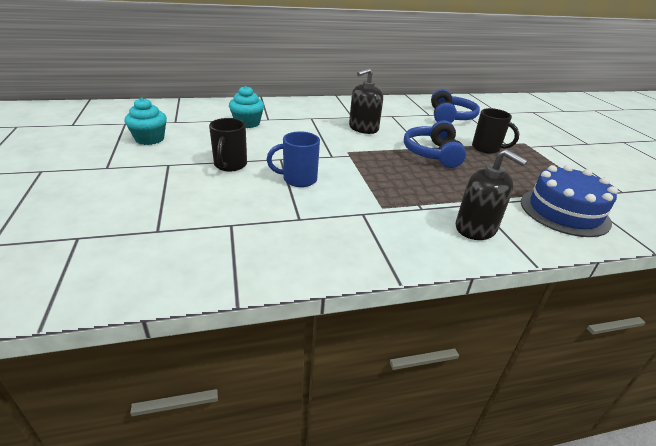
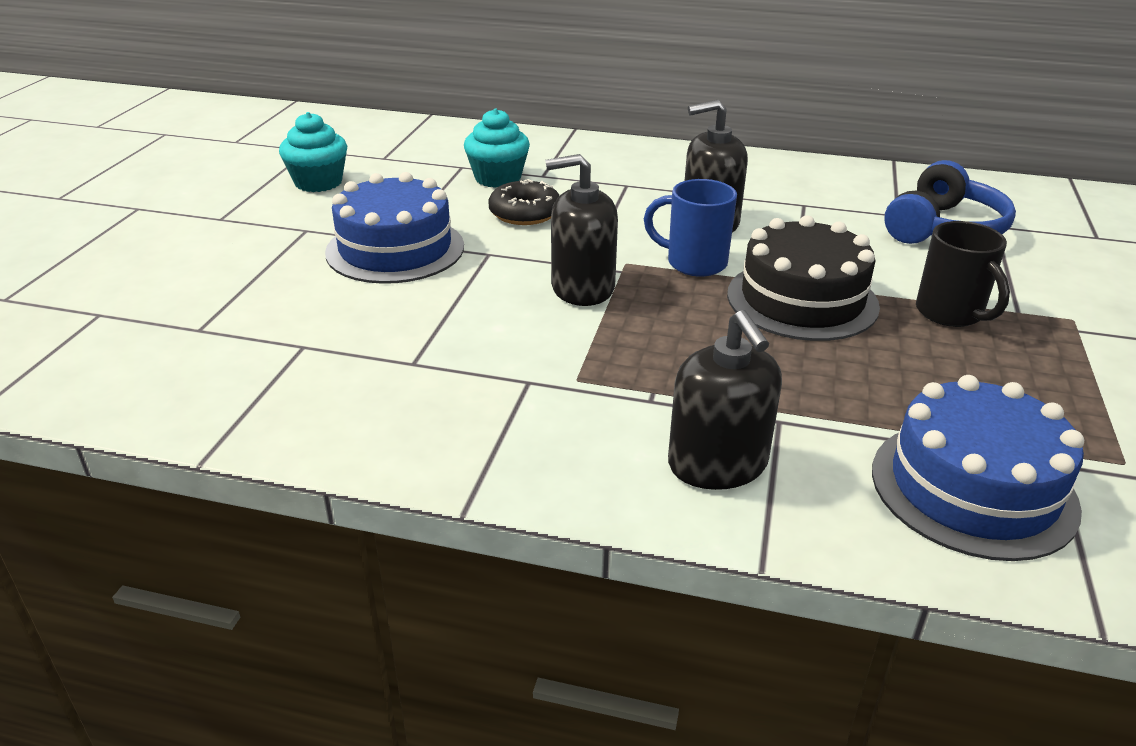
camera: 30 degrees right, 0 degrees up
(230, 165) = (395, 249): black mug -> blue cake
(278, 137) = (525, 213): none -> black donut
(298, 179) = (480, 296): blue mug -> blue mug (694, 263)
(341, 166) = (582, 288): none -> black soap dispenser
(432, 153) = (802, 300): blue headphones -> black cake

